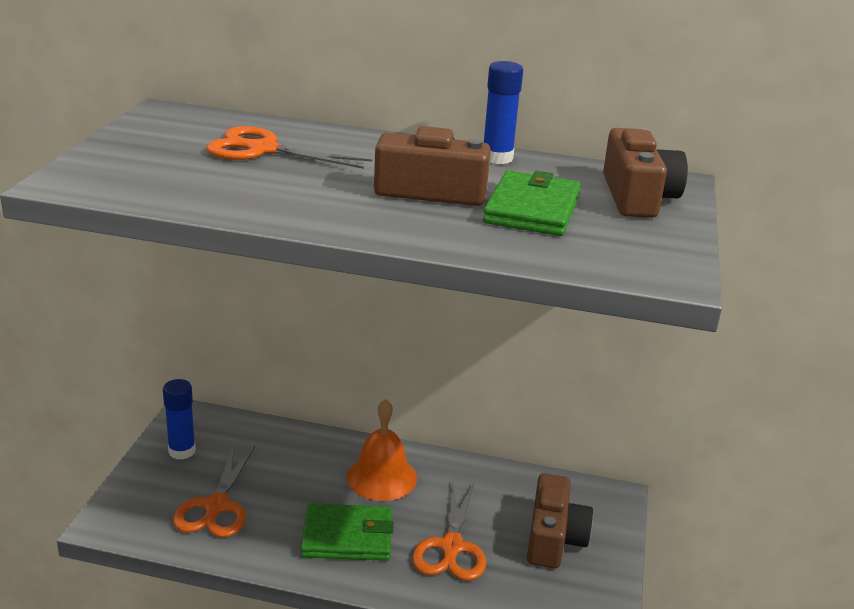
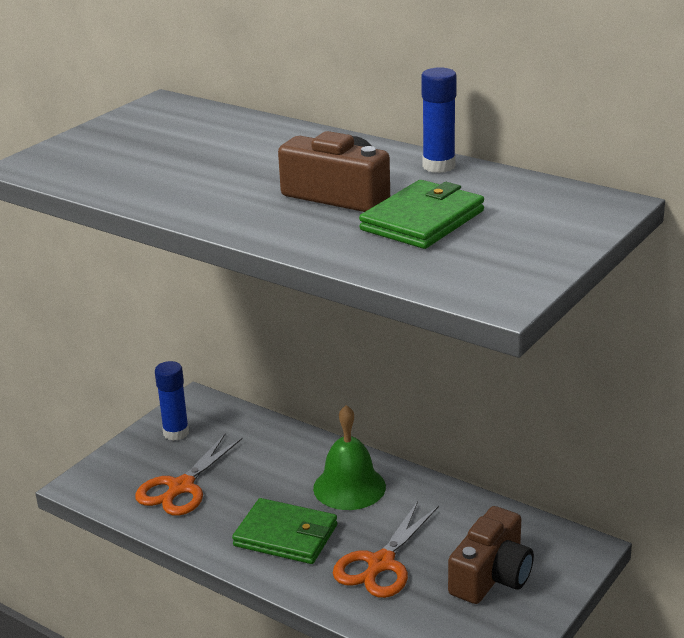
camera: 25 degrees right, 0 degrees up
(262, 150) = (218, 145): orange scissors -> none
(382, 477) = (349, 487): orange bell -> green bell
(637, 197) = (548, 216): brown camera -> none

